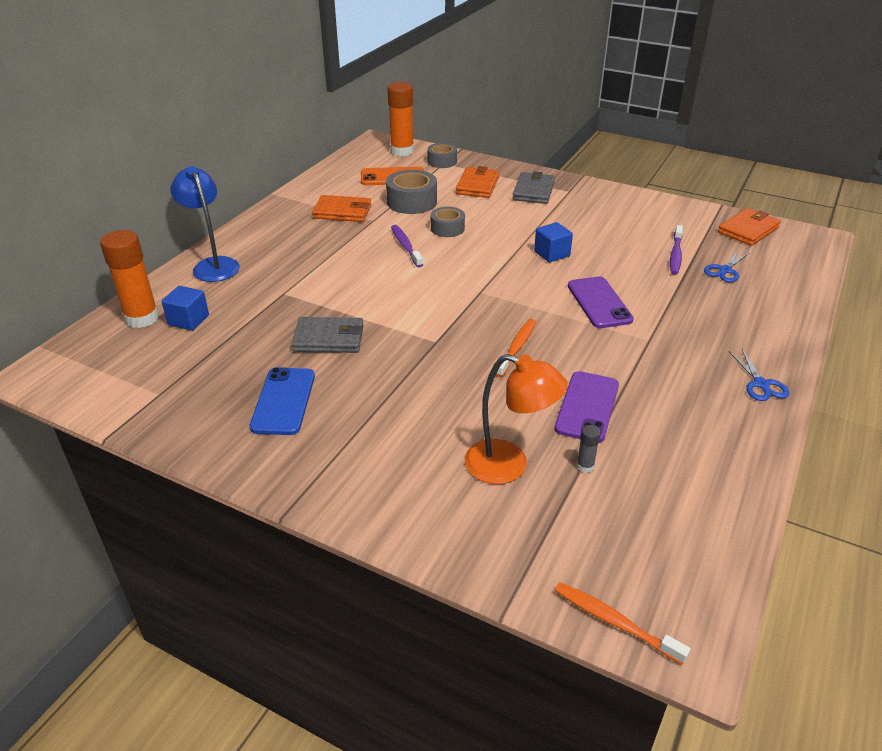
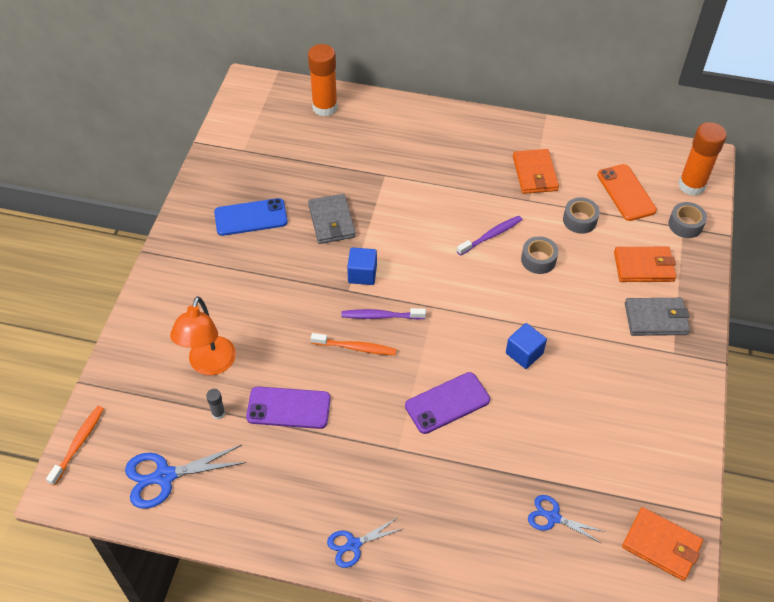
camera: 75 degrees right, 15 degrees up
(188, 320) = (330, 133): blue cube -> blue cube (362, 274)
(213, 265) = (410, 119): blue lamp -> none
(412, 202) = (579, 220): grey tape -> grey tape, size x0.64
(674, 527) = (165, 476): none -> blue scissors
(675, 255) = (568, 467): purple toothbrush -> purple toothbrush (381, 316)

